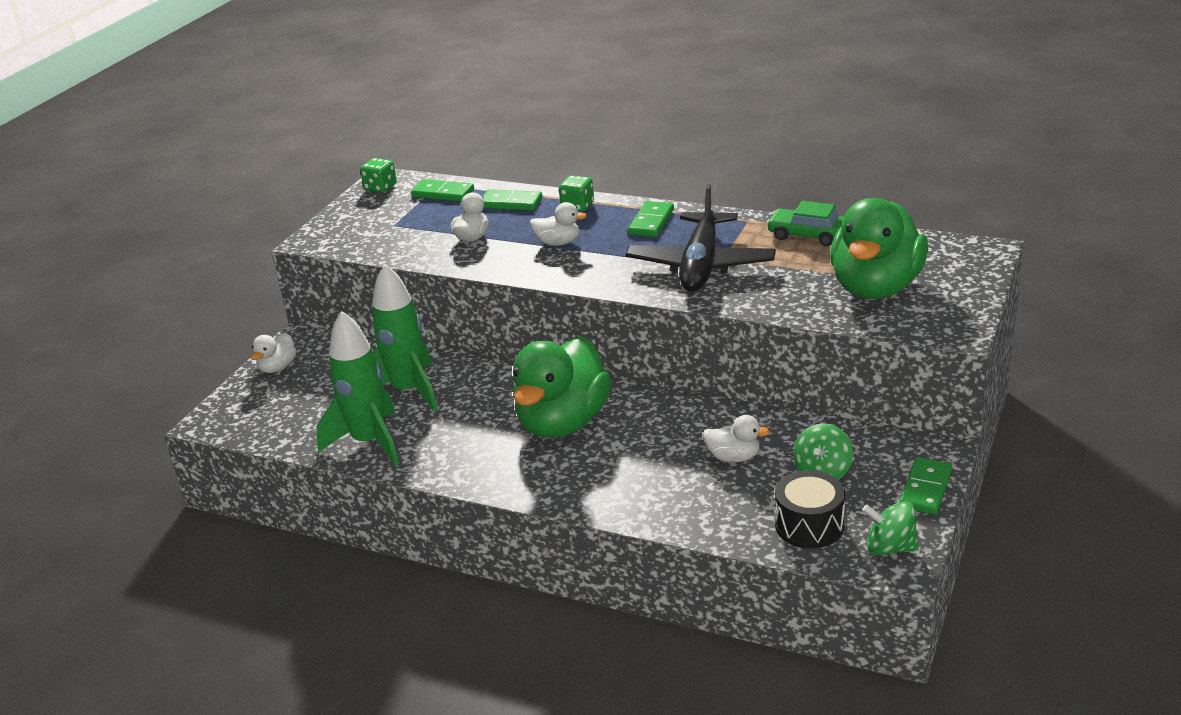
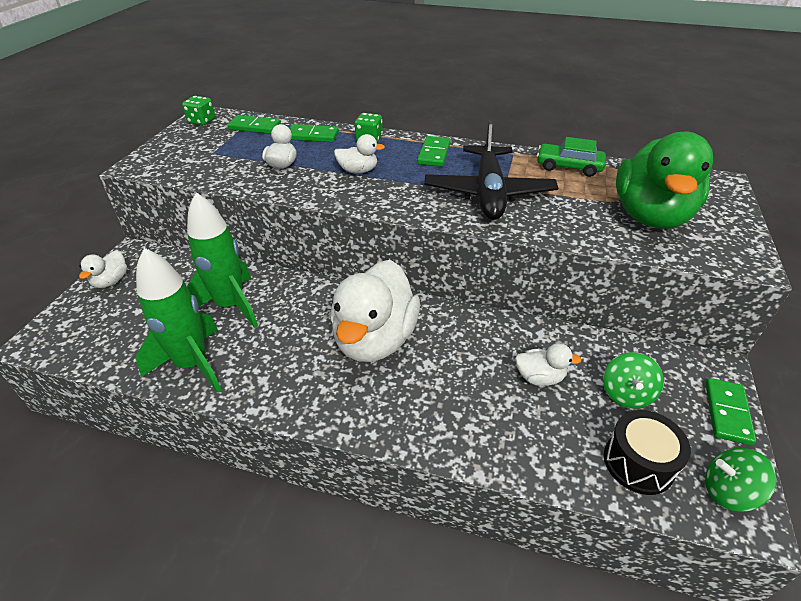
camera: 10 degrees left, 10 degrees up
(563, 422) = (375, 339): green duck -> white duck

